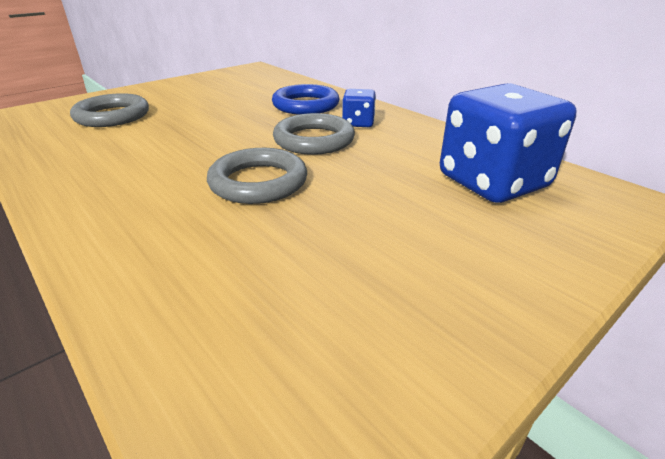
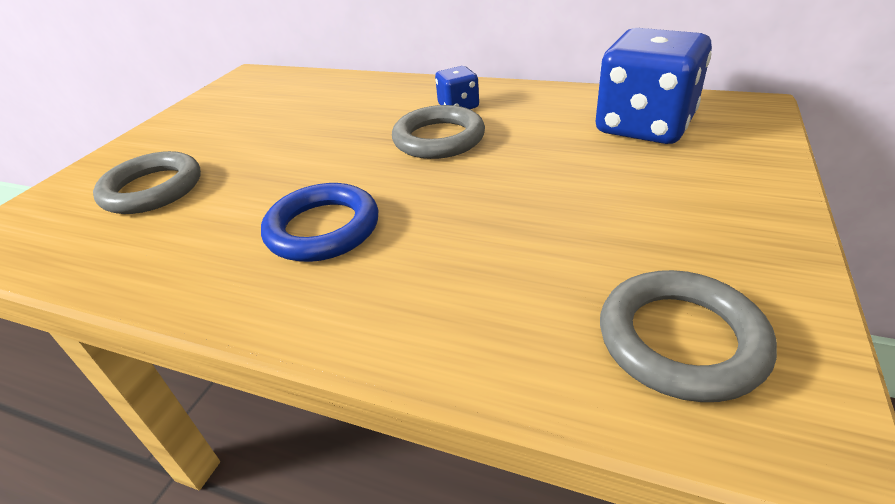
camera: 25 degrees left, 5 degrees up
(258, 182) = (445, 201): grey ring -> grey ring (680, 340)
(306, 105) = (376, 103): blue ring -> blue ring (323, 229)

